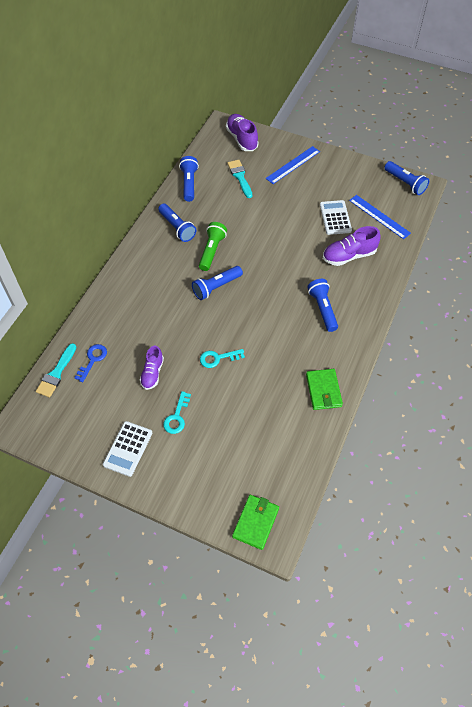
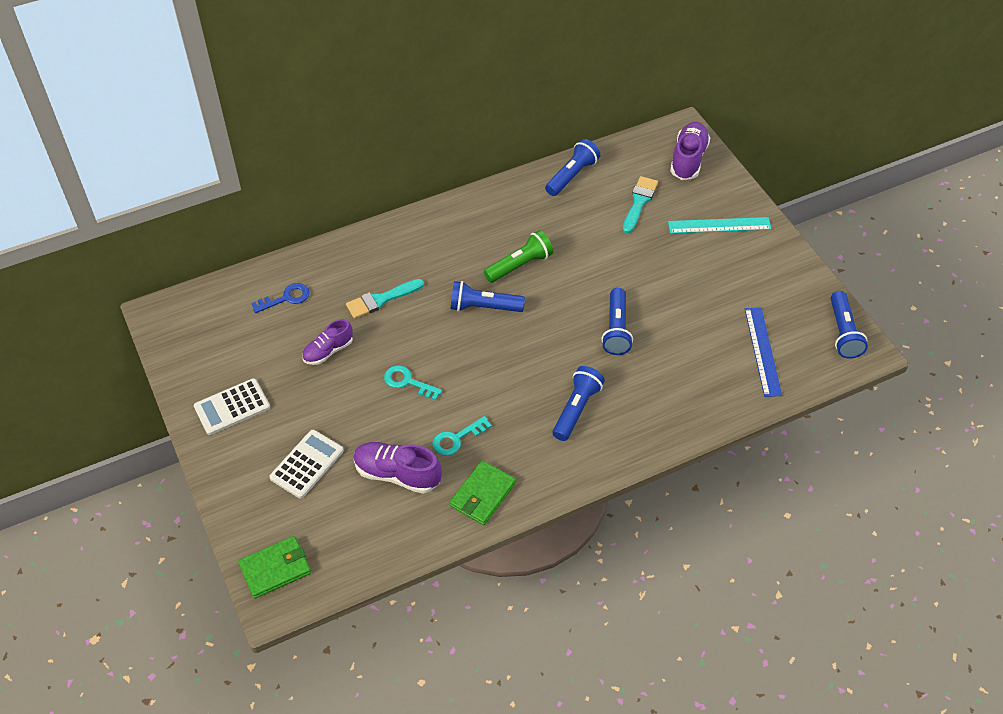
camera: 40 degrees right, 5 degrees down
(56, 373) = (241, 288): turquoise brush -> turquoise brush (381, 300)
(177, 228) = (508, 216): blue flashlight -> blue flashlight (616, 329)
(177, 417) = (307, 410): turquoise key -> turquoise key (456, 439)
(293, 165) = (719, 225): blue ruler -> turquoise ruler
(335, 218) = (704, 318): white calculator -> white calculator (307, 464)
(349, 256) = (673, 371): purple shoe -> purple shoe (397, 474)

